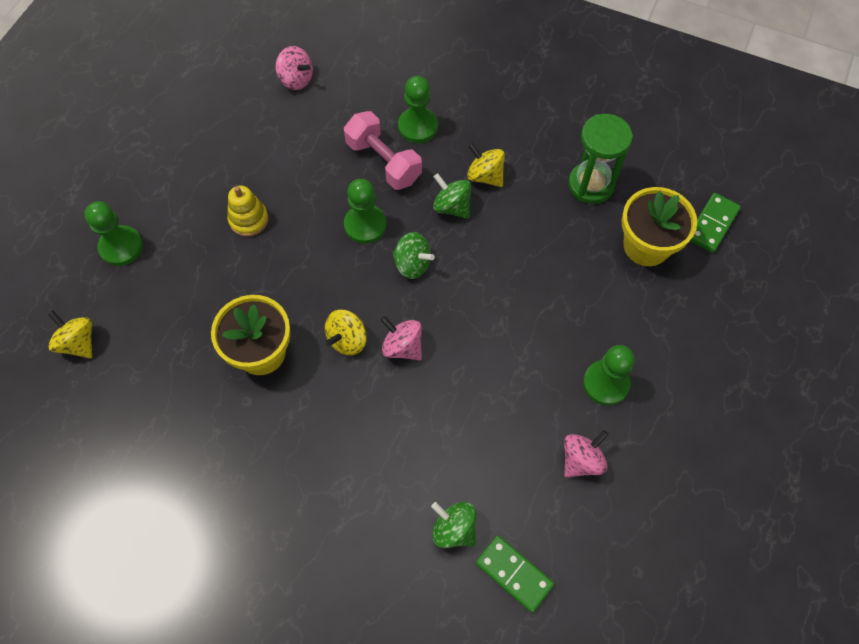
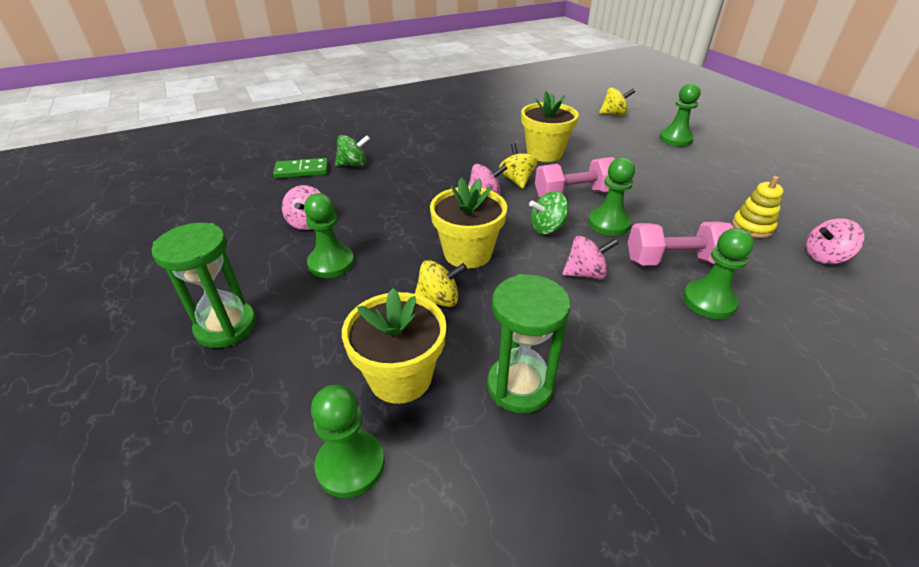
camera: 130 degrees right, 25 degrees down
(249, 219) = (660, 182): yellow stacking toy -> yellow stacking toy (752, 227)
(335, 275) = (574, 194): none -> pink dumbbell
(452, 206) = (585, 273): green spinning top -> pink spinning top
(485, 176) = (604, 312): yellow spinning top -> yellow spinning top (439, 300)
(500, 297) = (467, 253): none -> yellow flower pot
(712, 224) = (350, 464): green domino -> green pawn
(722, 383) = (226, 327): none -> green hourglass

